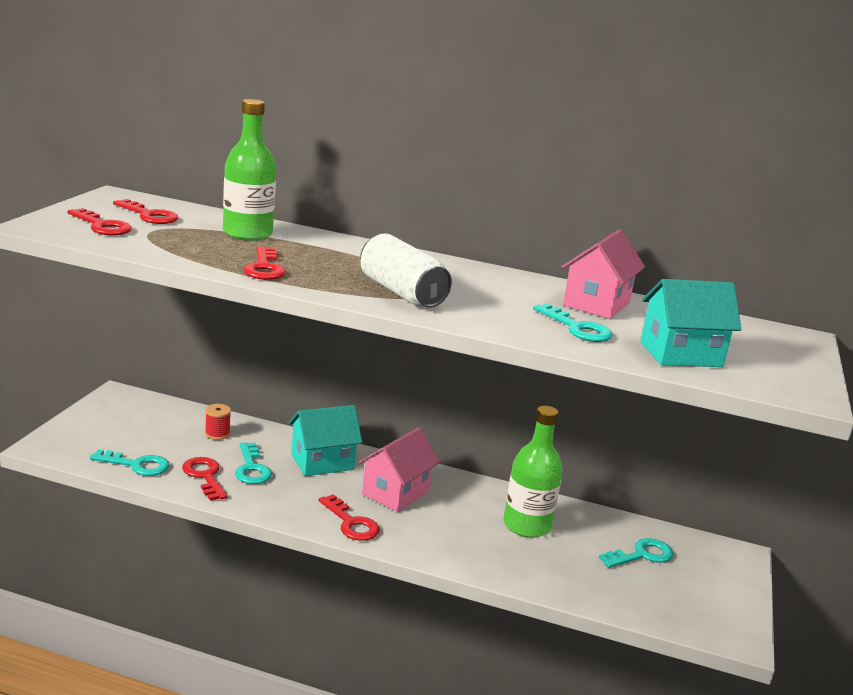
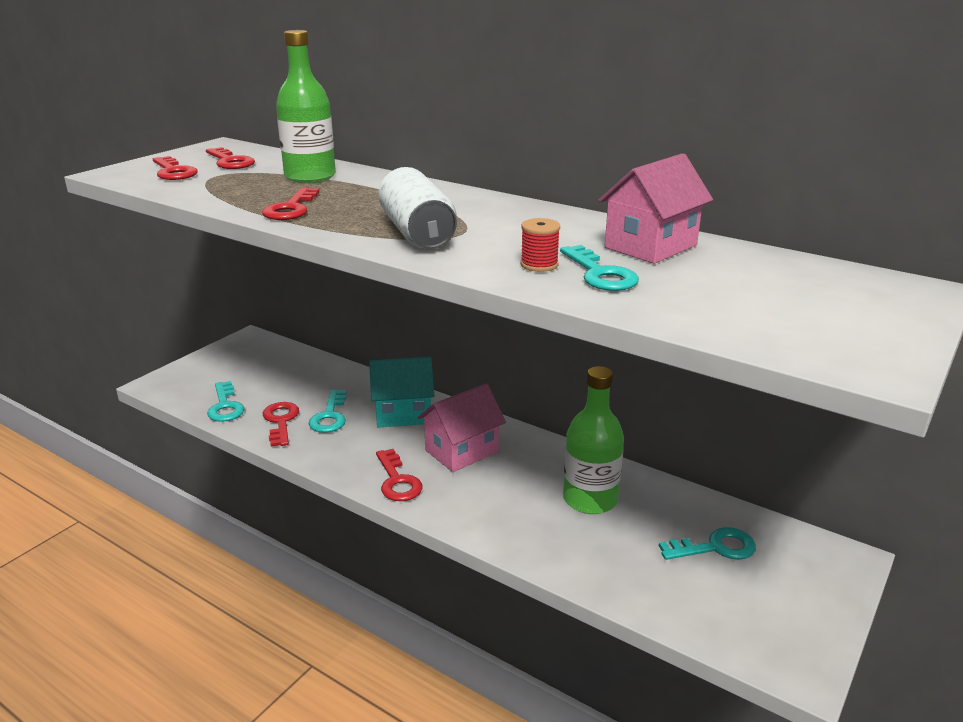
camera: 20 degrees right, 5 degrees up
(137, 465) = (225, 406): turquoise key -> turquoise key turned 45 degrees clockwise
(217, 434) = (317, 379): red spool -> red spool (539, 265)
(681, 354) = (718, 308): turquoise house -> none

